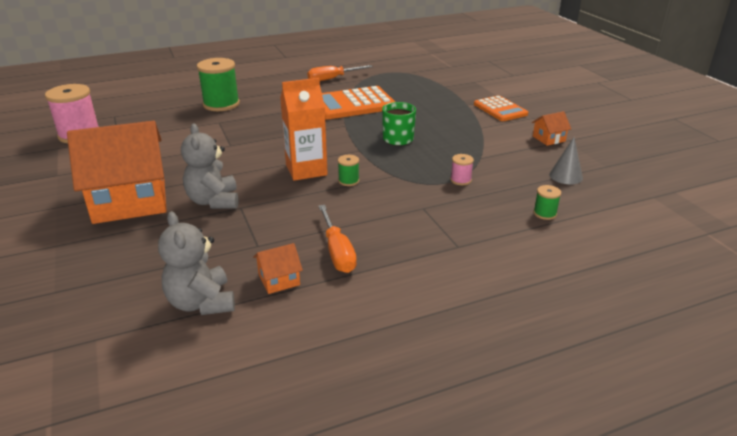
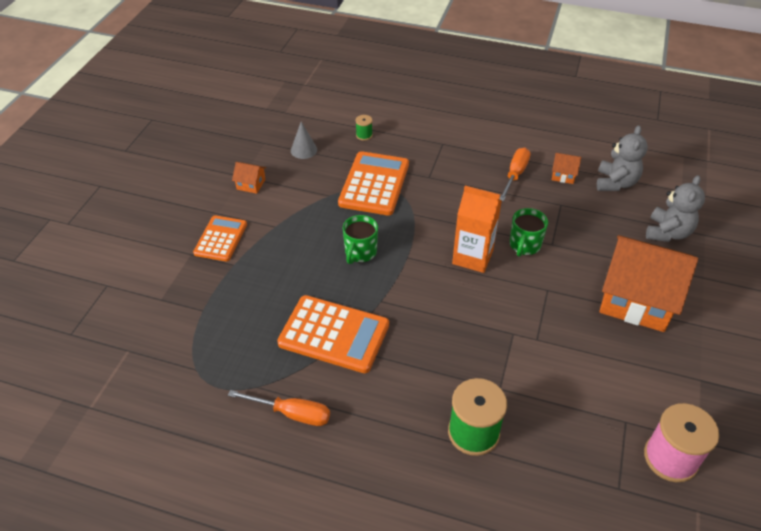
camera: 140 degrees left, 15 degrees up
(214, 201) = (569, 261): grey teddy bear -> grey teddy bear (667, 233)
(267, 195) = (524, 245): none -> green mug
(348, 181) = (452, 227): green spool -> none
(460, 180) = (374, 184): pink spool -> orange calculator

